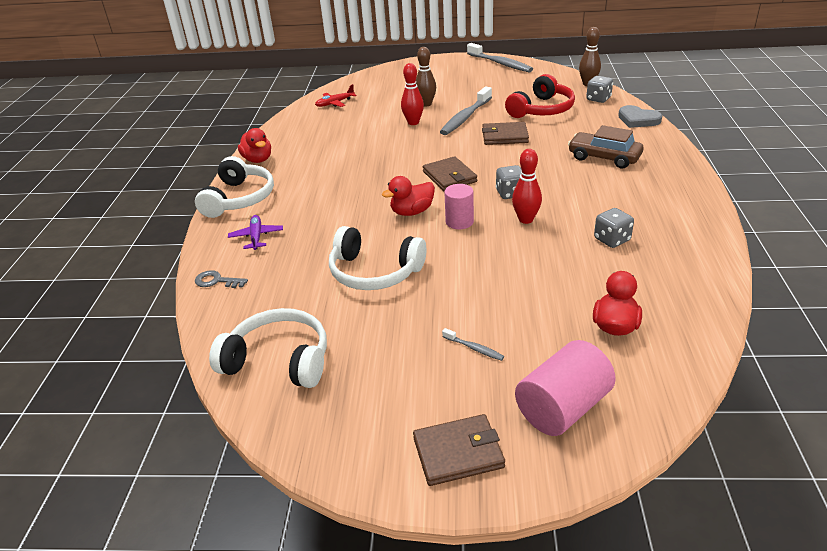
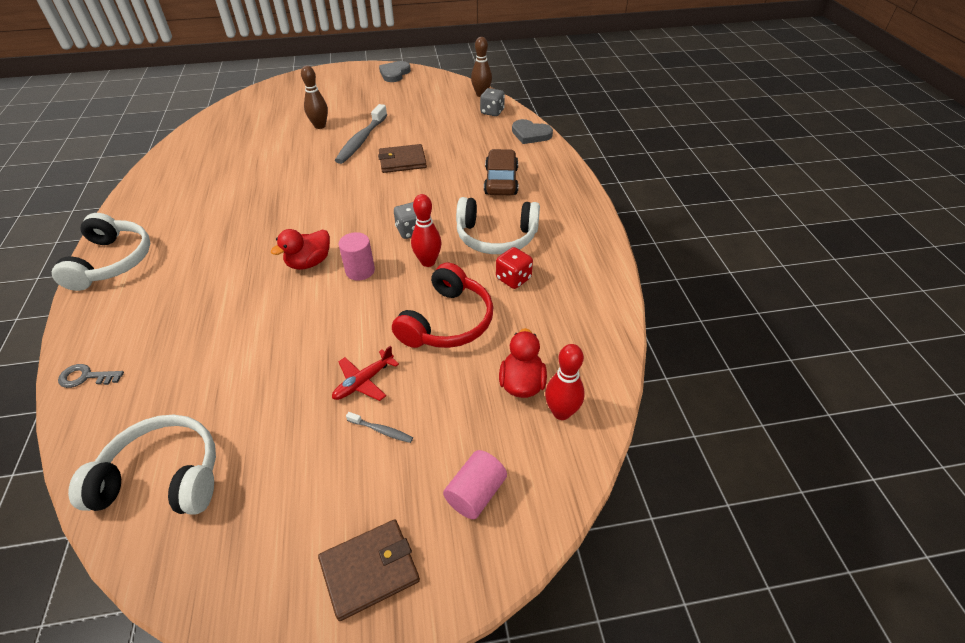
camera: 15 degrees left, 10 degrees up
(256, 237) = (133, 311): purple plane -> none
(258, 160) = (133, 208): red duck -> none
(335, 103) = (221, 129): red plane -> red plane (364, 381)
(374, 272) = (270, 344): white headphones -> white headphones (496, 237)
(413, 122) = (307, 149): red bowling pin -> red bowling pin (561, 412)
(449, 177) = (347, 215): brown wallet -> none
(500, 64) = (394, 74): grey toothbrush -> grey heart
(541, 109) = (438, 127): red headphones -> red headphones (447, 321)
(562, 408) = (475, 493): pink cylinder -> pink cylinder, size x0.64
(604, 158) = (501, 181): brown car -> brown car turned 75 degrees clockwise
(612, 240) = (513, 279): grey dice -> red dice

